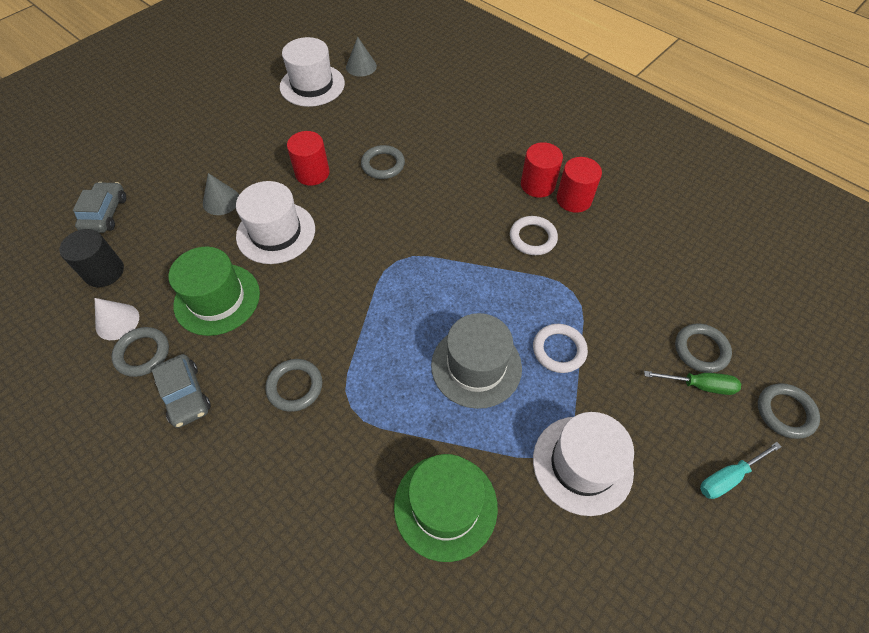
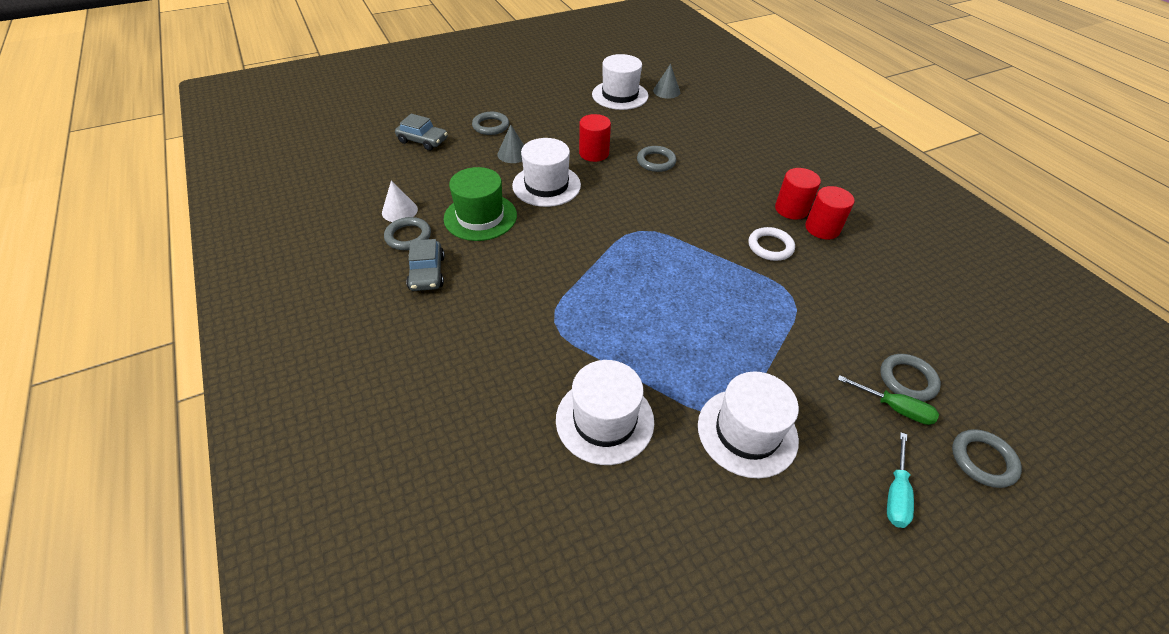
camera: 20 degrees right, 10 degrees down
(104, 272) = (405, 177): black cylinder -> none
(105, 214) = (423, 141): grey car -> grey car turned 90 degrees clockwise
(295, 386) = (515, 293): grey ring -> grey ring (491, 126)
(445, 506) = (604, 420): green hat -> white hat
(476, 366) = (677, 326): grey hat -> none
(559, 350) = (760, 337): white ring -> none
(728, 477) = (896, 493): turquoise screwdriver -> turquoise screwdriver turned 60 degrees counterclockwise

